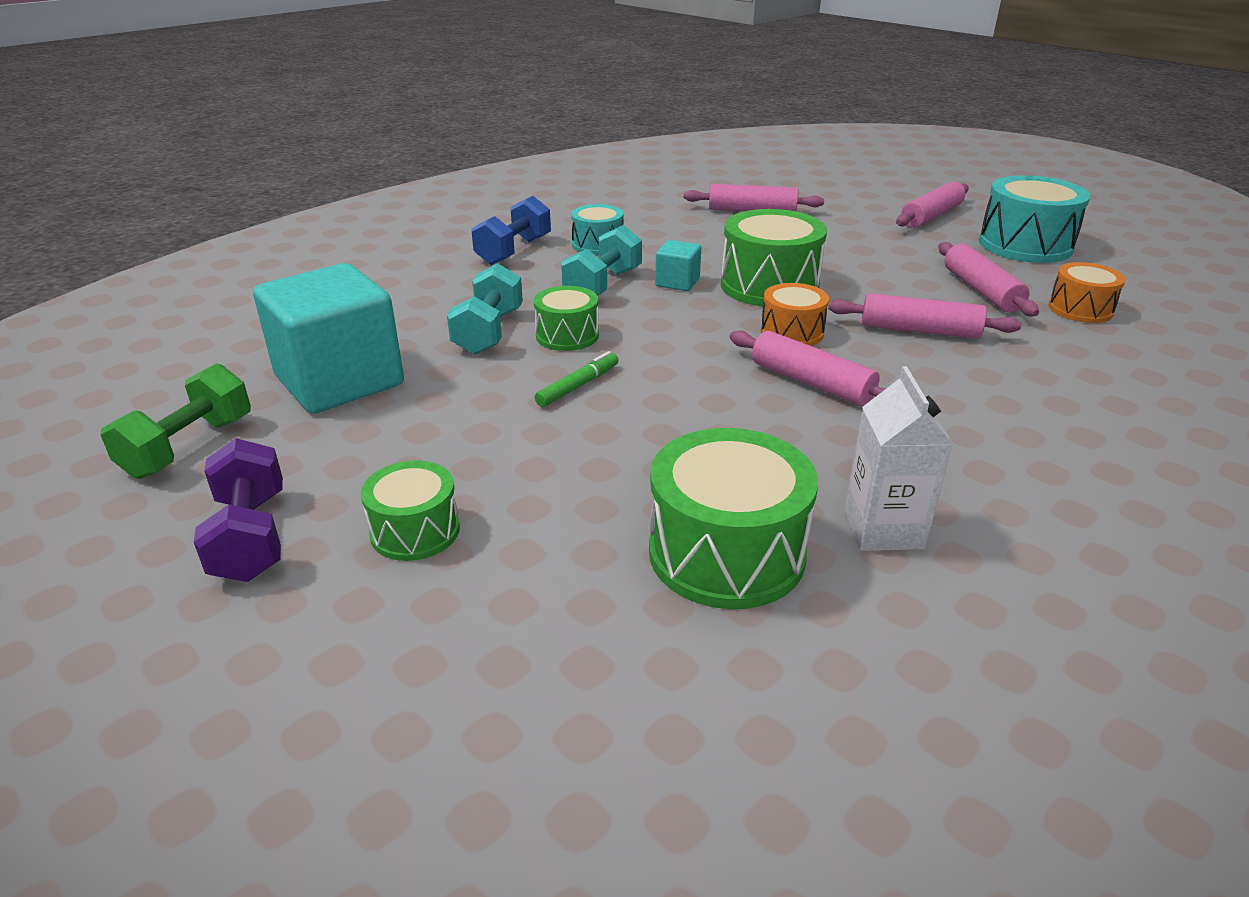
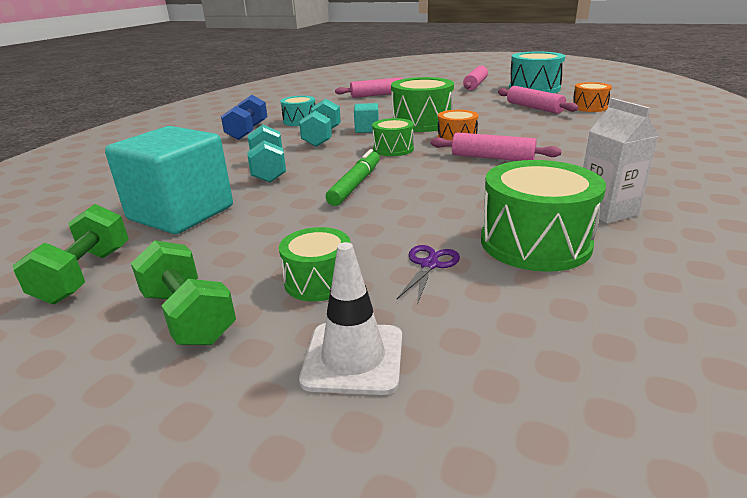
camera: 20 degrees left, 5 degrees down
(251, 537) = (188, 316): purple dumbbell -> green dumbbell
(372, 648) = (353, 358): none -> white traffic cone
(560, 547) = (429, 265): none -> purple scissors
(567, 335) = (323, 163): green drum -> green drum (393, 149)
(578, 386) = (355, 184): green marker -> green marker, size x1.51
(919, 330) = (522, 127): pink rolling pin -> none

